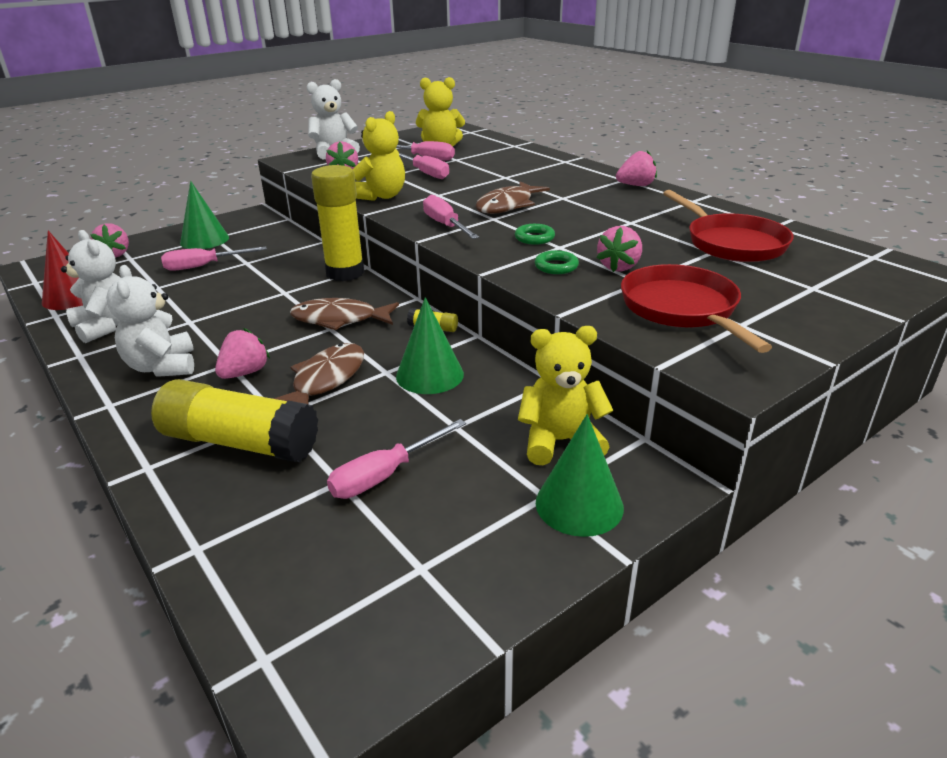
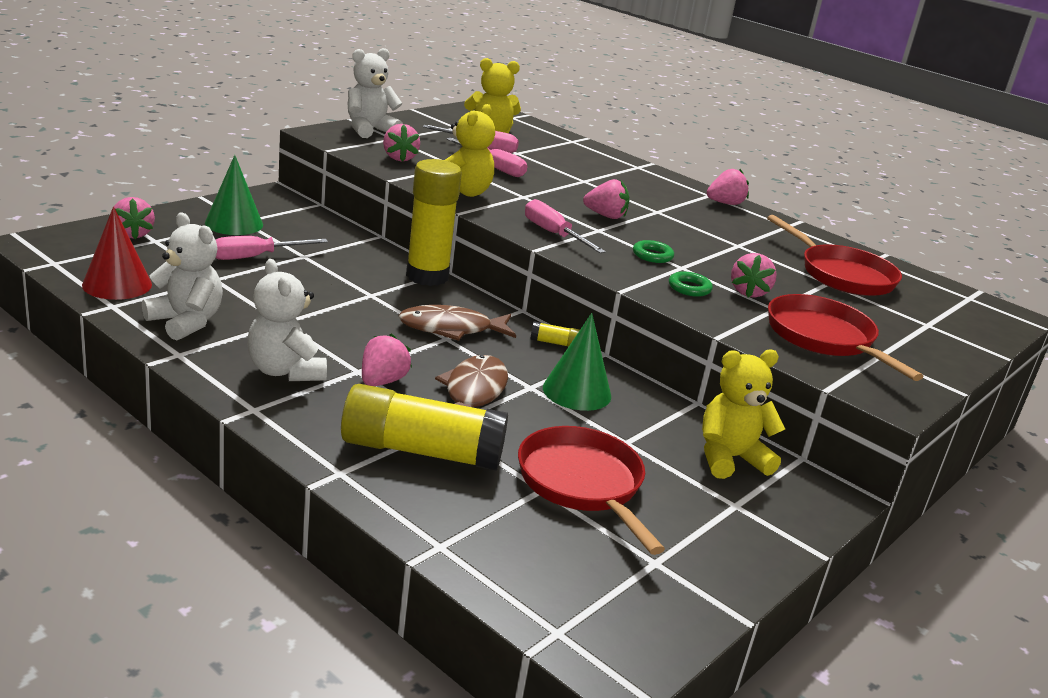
camera: 15 degrees left, 5 degrees down
(385, 475) = (583, 484): pink screwdriver -> red pan
(507, 205) = (605, 216): brown fish -> pink strawberry
(579, 504) = (768, 512): green cone -> none

